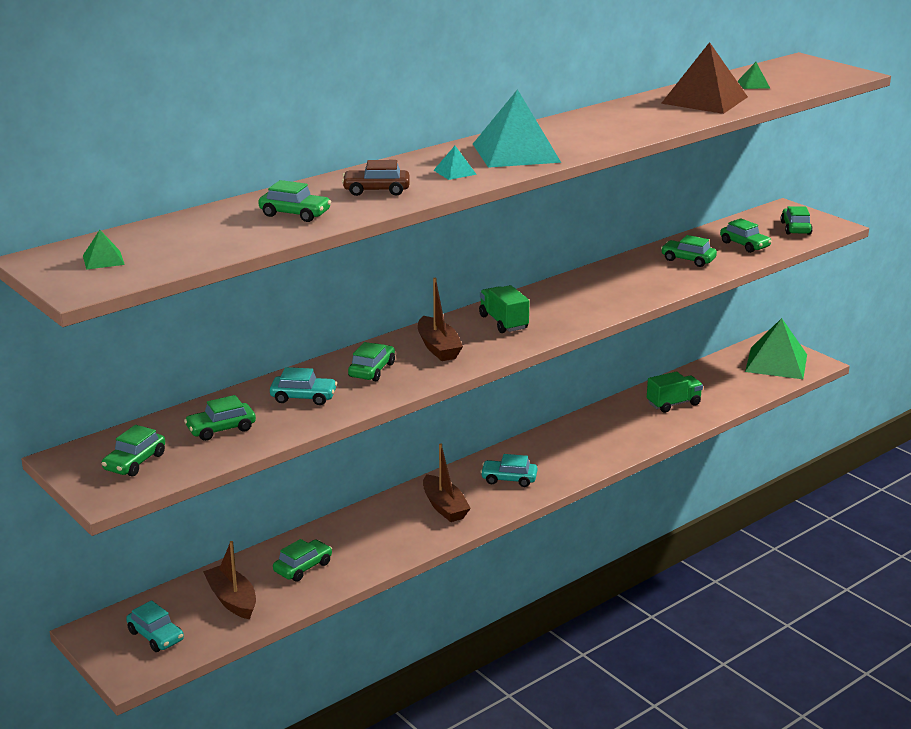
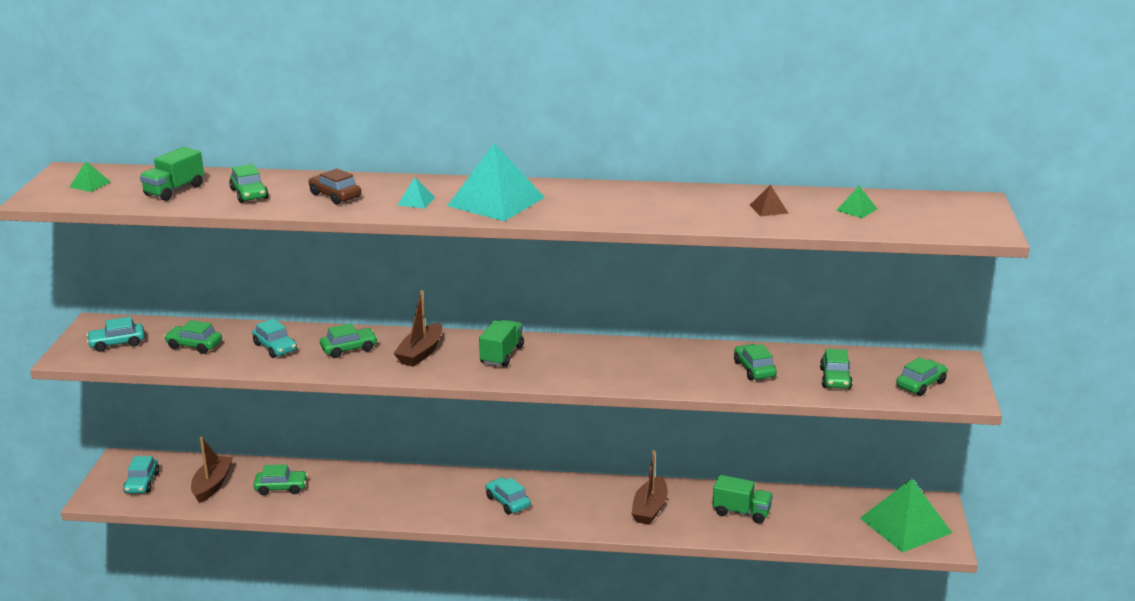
camera: 45 degrees right, 0 degrees up
(135, 462) = (117, 343): green car -> turquoise car
(212, 235) = (174, 190): none -> green truck
(444, 507) = (430, 497): brown boat -> brown boat (650, 509)
(704, 100) = (768, 209): brown pyramid -> brown pyramid, size x0.42

